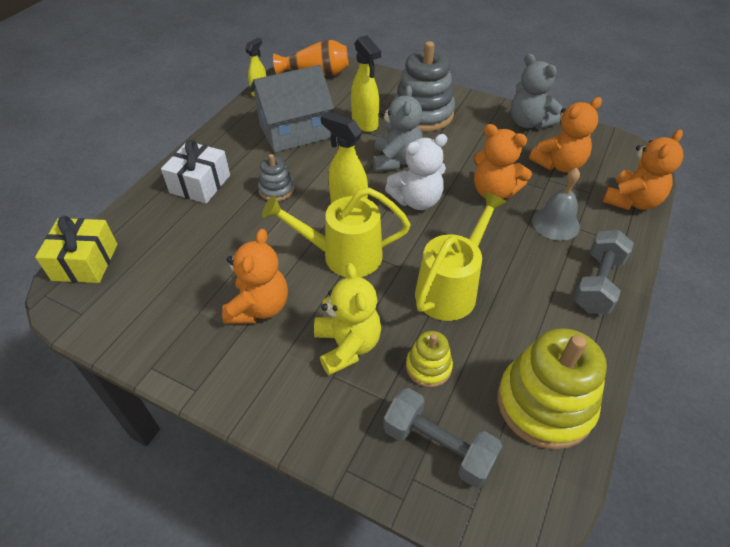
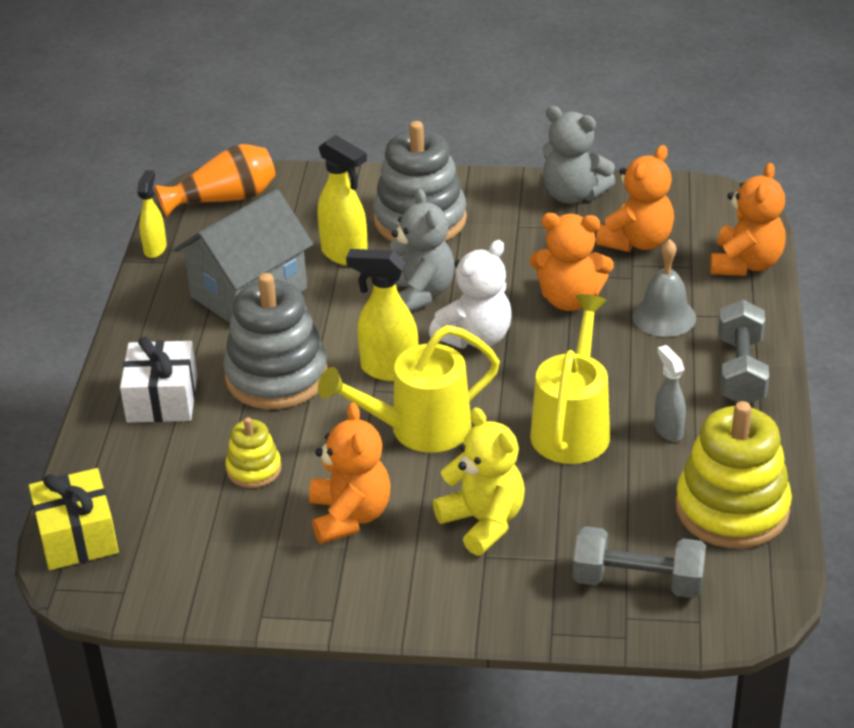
camera: 20 degrees left, 10 degrees down
(276, 189) = (276, 376): grey stacking toy -> grey stacking toy, size x1.98
(428, 367) = (589, 514): yellow stacking toy -> yellow stacking toy (254, 469)
(521, 314) = (668, 430): none -> grey spray bottle

